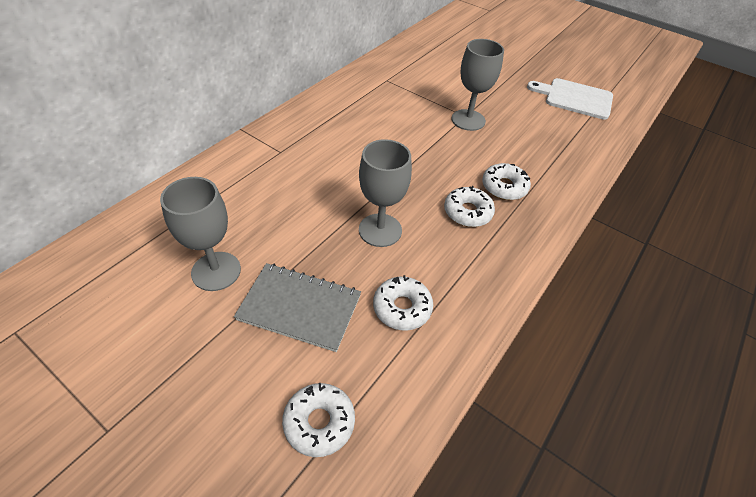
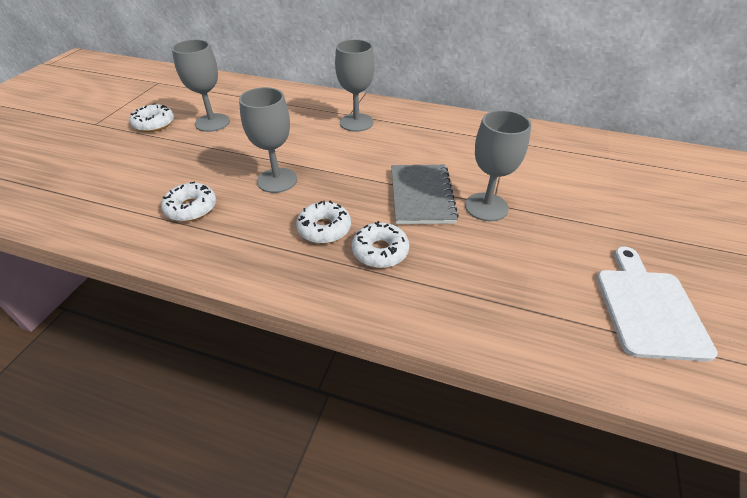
camera: 75 degrees right, 5 degrees down
(299, 308) = (185, 161): grey notebook -> grey notebook (421, 195)
(301, 151) = (356, 122): none -> grey goblet
(319, 422) = (89, 191): white donut -> white donut (154, 124)

